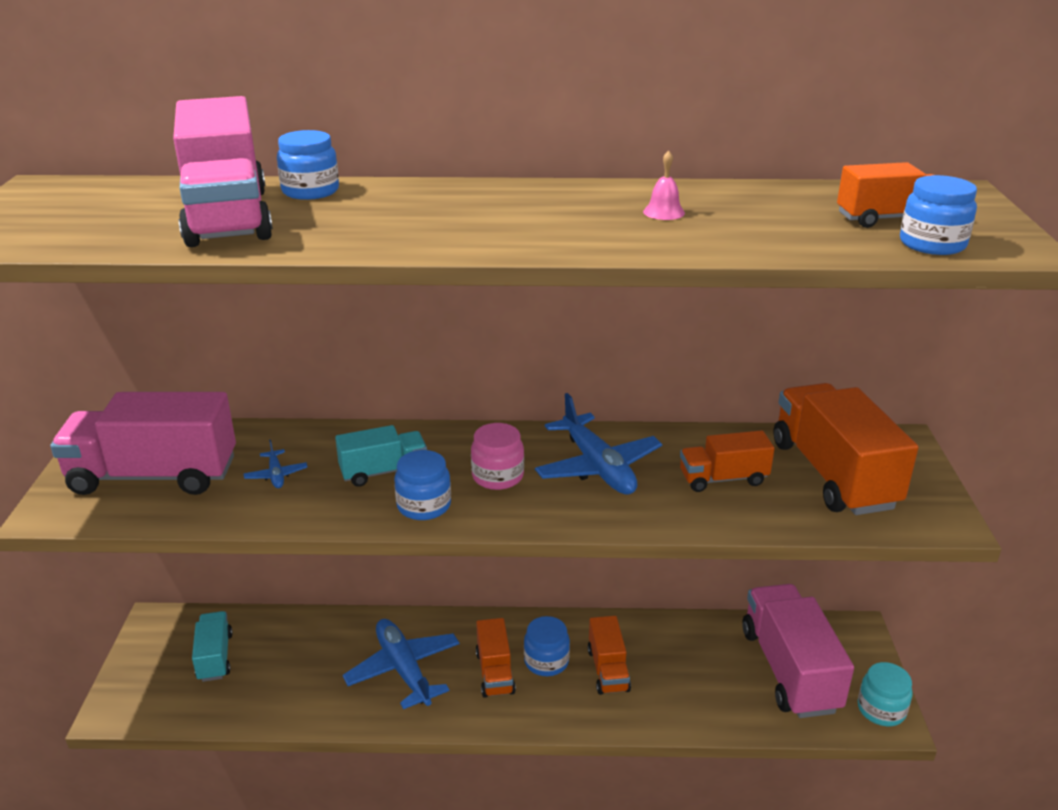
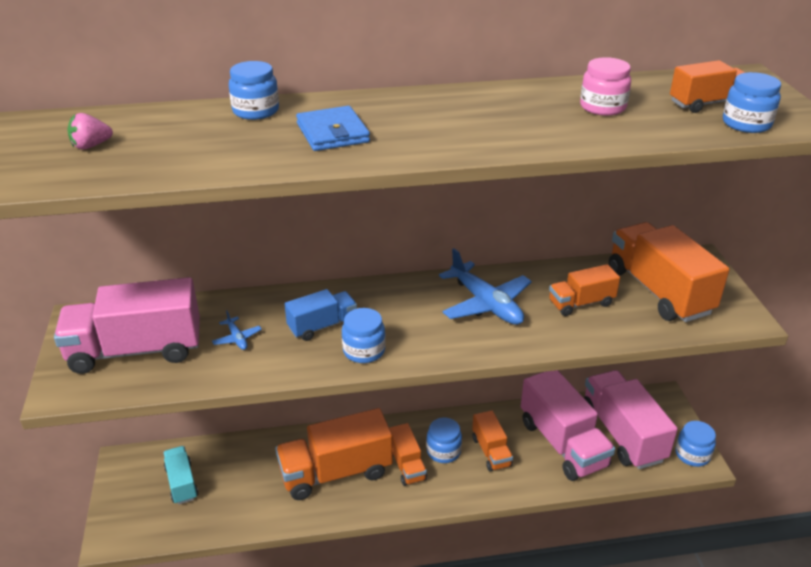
camera: 10 degrees left, 5 degrees up
(101, 213) = (91, 146): none -> pink strawberry
(227, 217) = (200, 141): pink truck -> pink truck (562, 444)
(383, 472) = (322, 326): turquoise truck -> blue truck
(387, 219) = (332, 133): none -> blue wallet
(403, 669) = (336, 472): blue plane -> orange truck
(497, 476) = (412, 320): pink jar -> pink jar (602, 107)
(664, 212) = (542, 110): pink bell -> none
(881, 709) = (692, 454): turquoise jar -> blue jar

